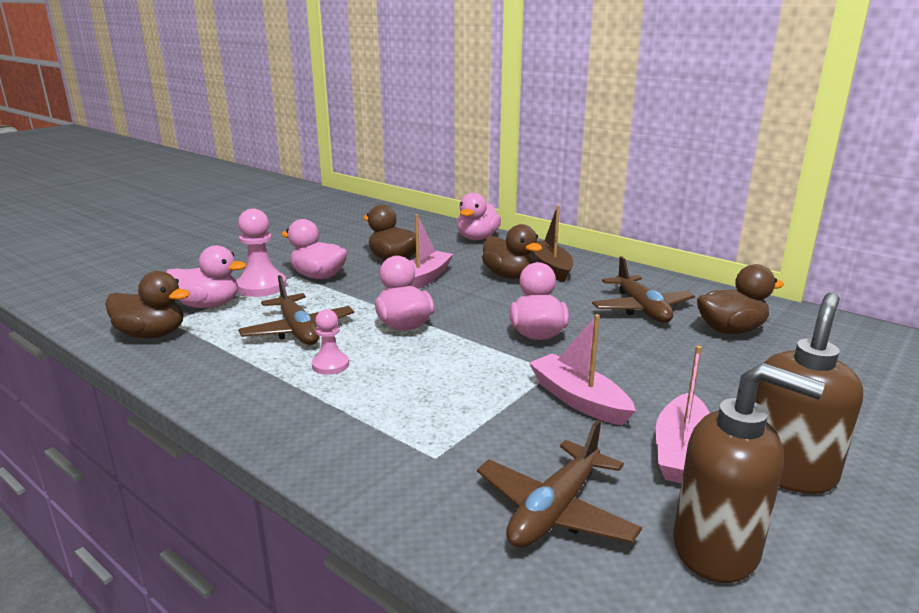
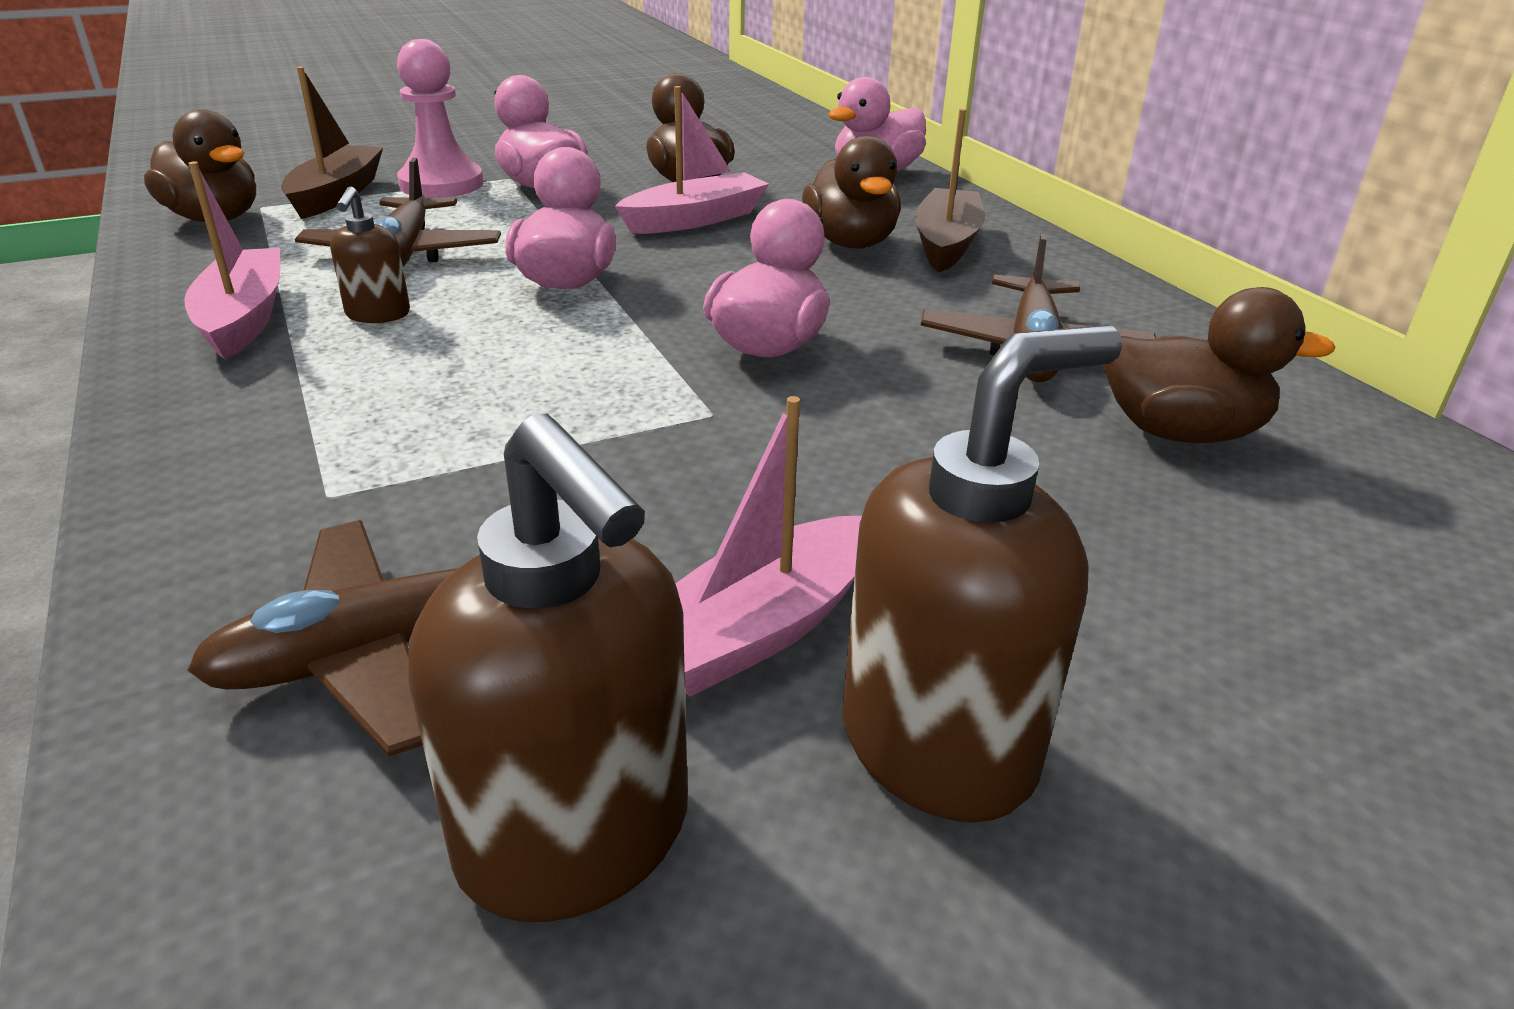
camera: 25 degrees right, 10 degrees up
(208, 305) = (337, 195): pink duck -> brown boat
(330, 365) = (378, 315): pink pawn -> brown soap dispenser
(578, 399) = (691, 475): pink boat -> pink boat (244, 318)

